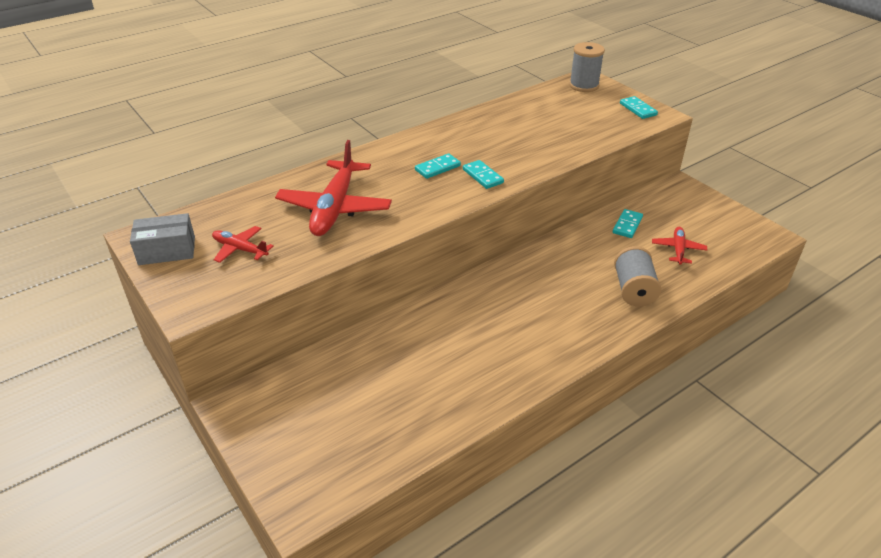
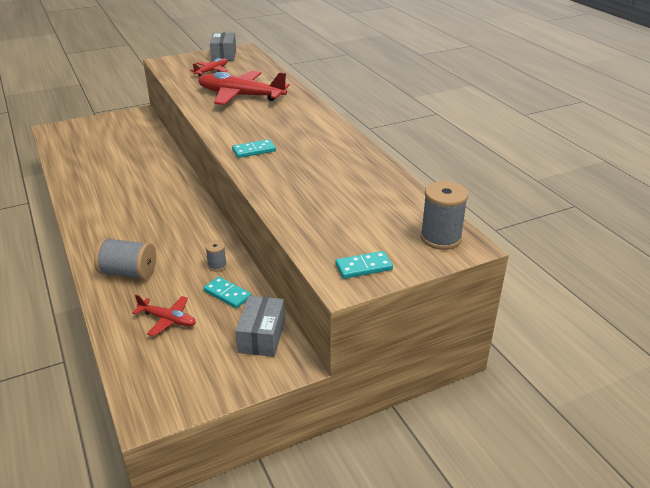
camera: 100 degrees right, 5 degrees down
(437, 168) = (278, 133): turquoise domino -> none
(592, 238) = (217, 266): none -> grey spool
(664, 201) = (262, 336): none -> grey box

